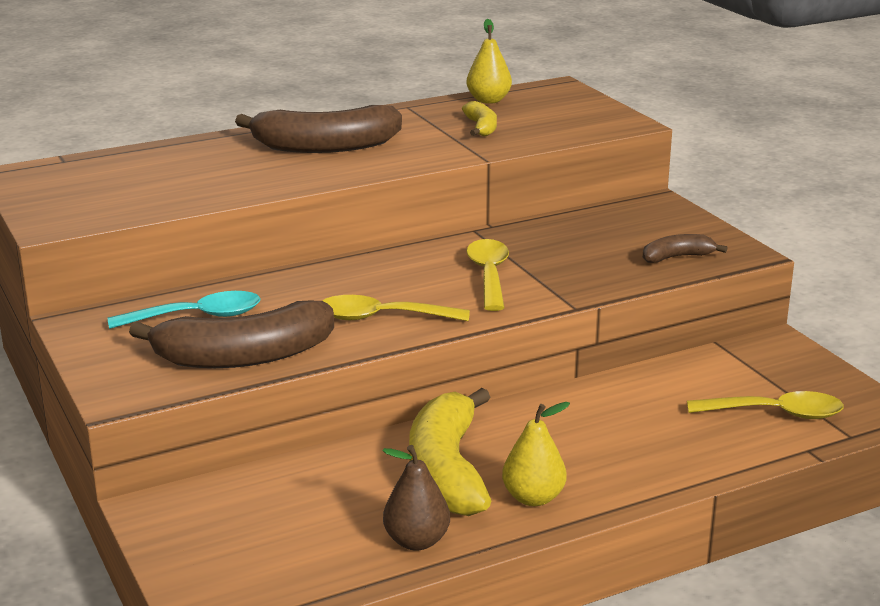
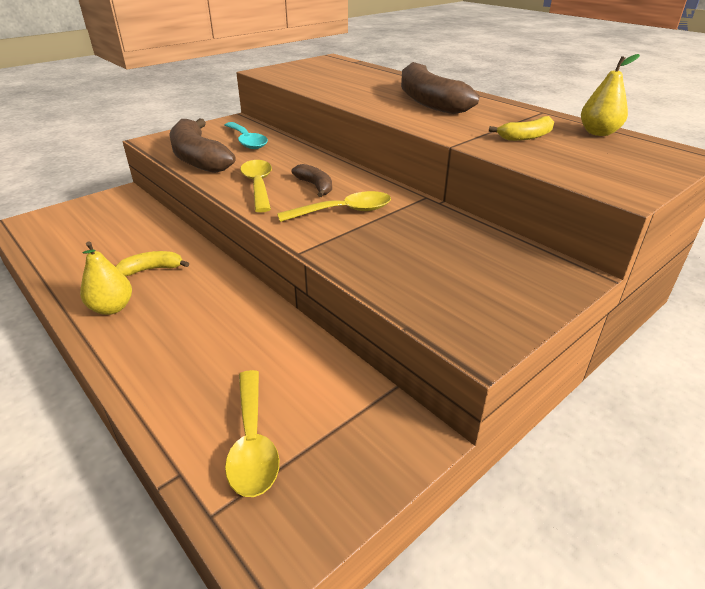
camera: 75 degrees right, 10 degrees up
(416, 541) = (69, 270): brown pear -> none
(447, 471) = (152, 269): yellow banana -> yellow banana, size x0.49
(677, 257) = (436, 297): brown banana -> brown banana (315, 186)

